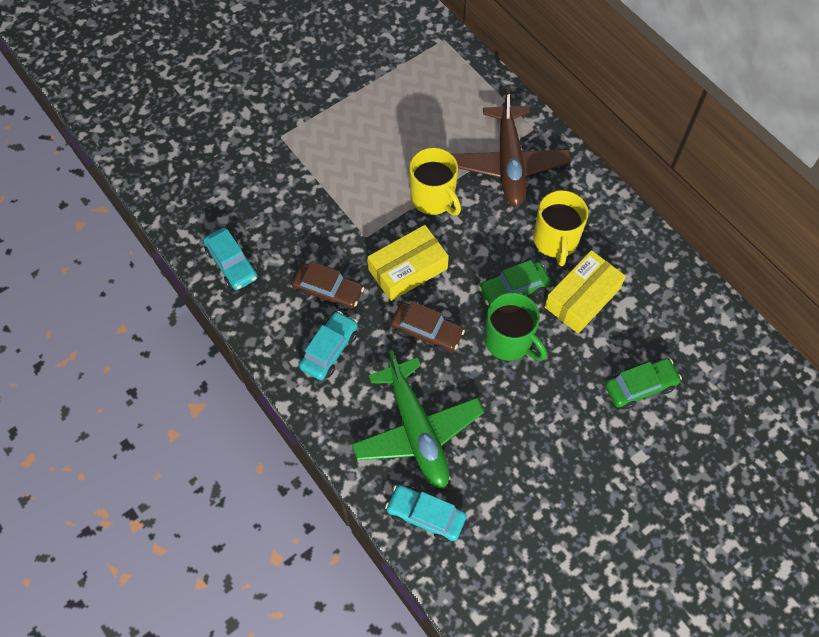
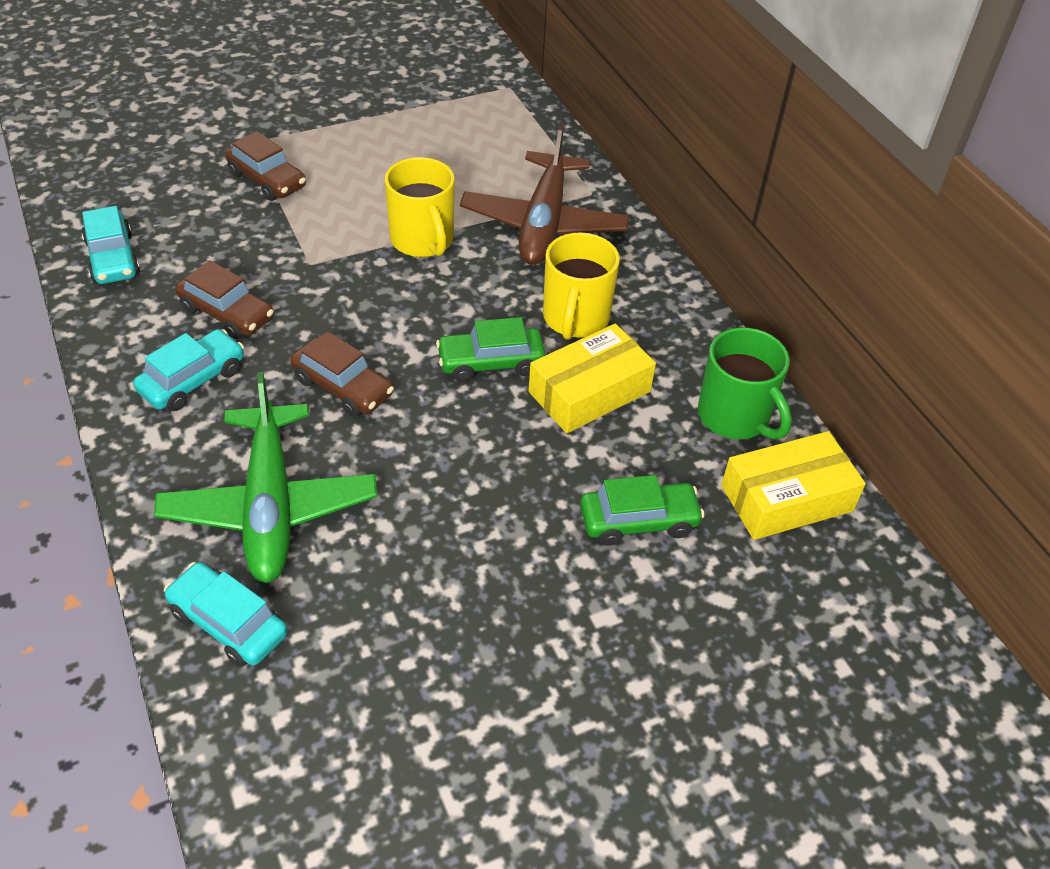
camera: 10 degrees right, 15 degrees down
(306, 169) = (267, 180): none -> brown car
(408, 269) = (350, 310): yellow box -> yellow box (786, 498)
(509, 341) = (459, 422): green mug -> green mug (735, 417)

